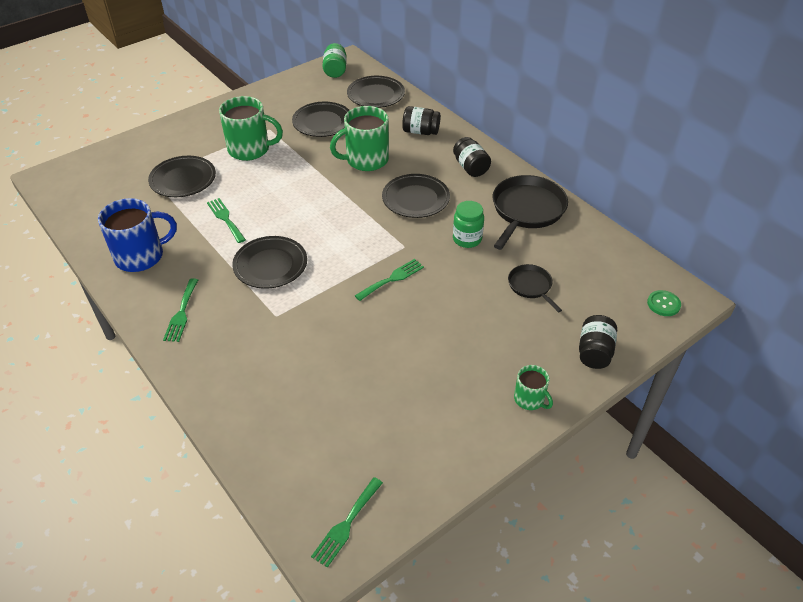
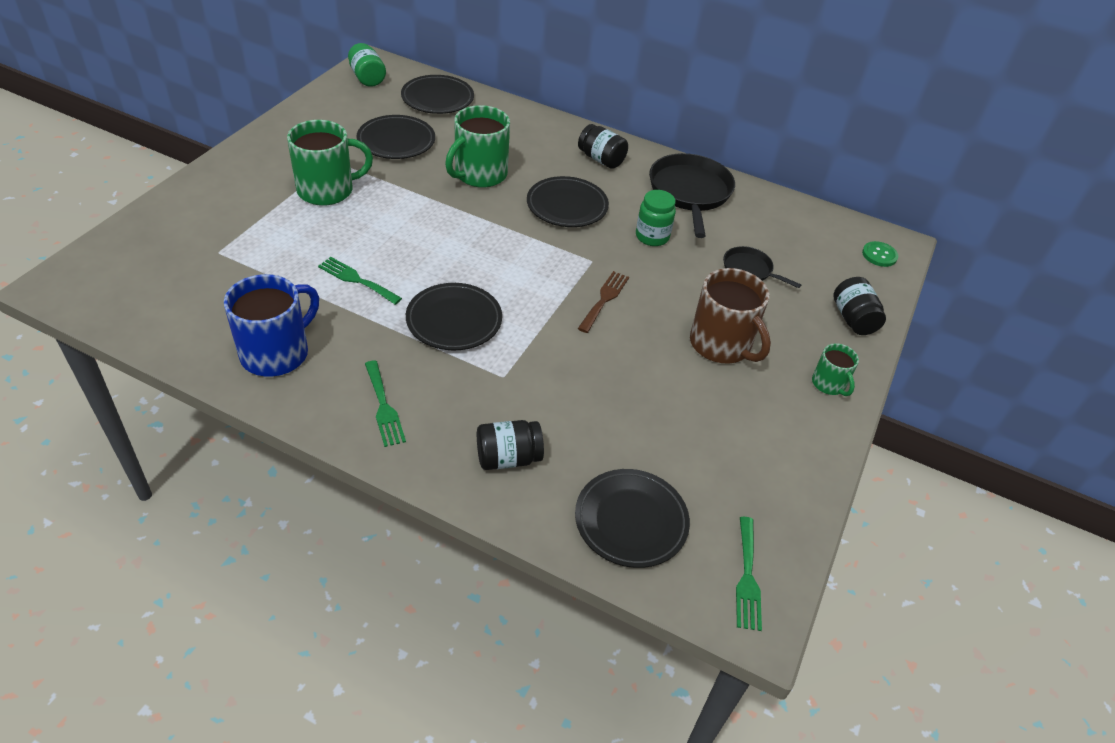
camera: 30 degrees left, 0 degrees up
(183, 180) = (264, 245): black plate -> black plate (631, 521)
(392, 279) = (604, 299): green fork -> brown fork
(420, 131) = (519, 131): black jar -> black jar (508, 458)
(460, 340) = (721, 345): none -> brown mug
(529, 399) = (829, 384): green mug -> green mug turned 45 degrees clockwise

